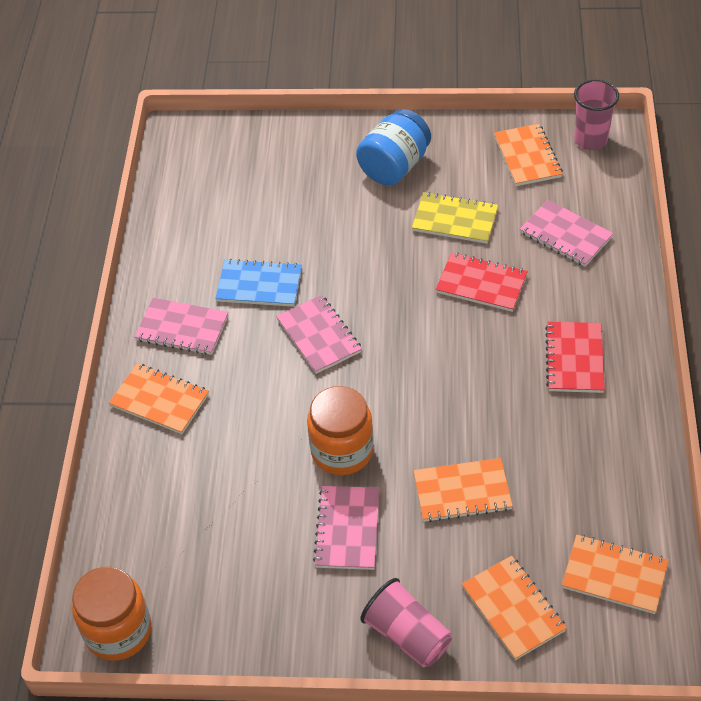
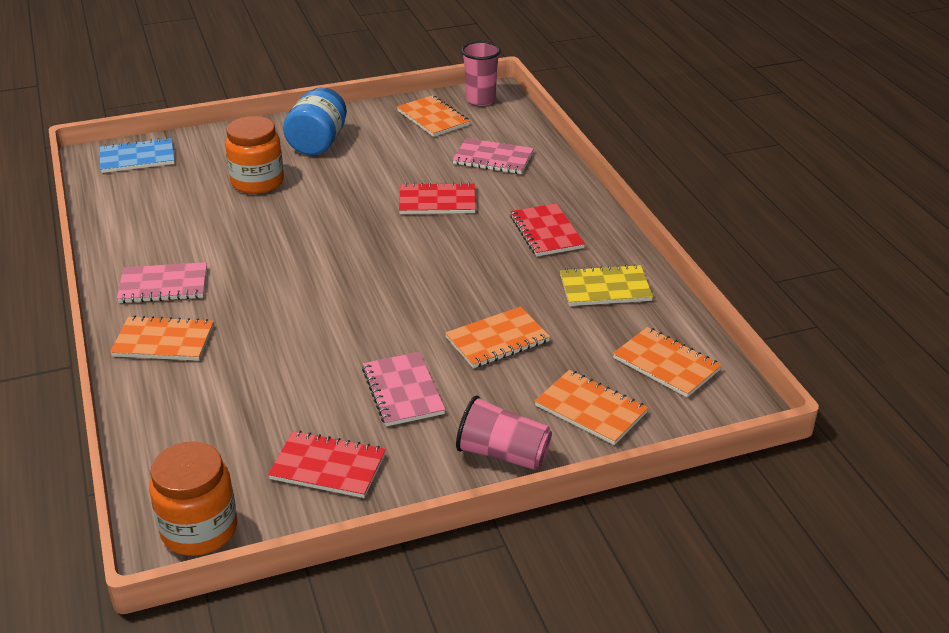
camera: 25 degrees left, 15 degrees down
(247, 597) = (328, 467): none -> red notebook
(259, 285) = (228, 241): blue notebook -> blue notebook (137, 158)
(319, 336) = (304, 263): pink notebook -> none
(342, 451) = (368, 337): orange jar -> orange jar (257, 182)
(455, 220) = (391, 166): yellow notebook -> yellow notebook (605, 288)
(614, 575) = (666, 364): orange notebook -> orange notebook turned 45 degrees clockwise

